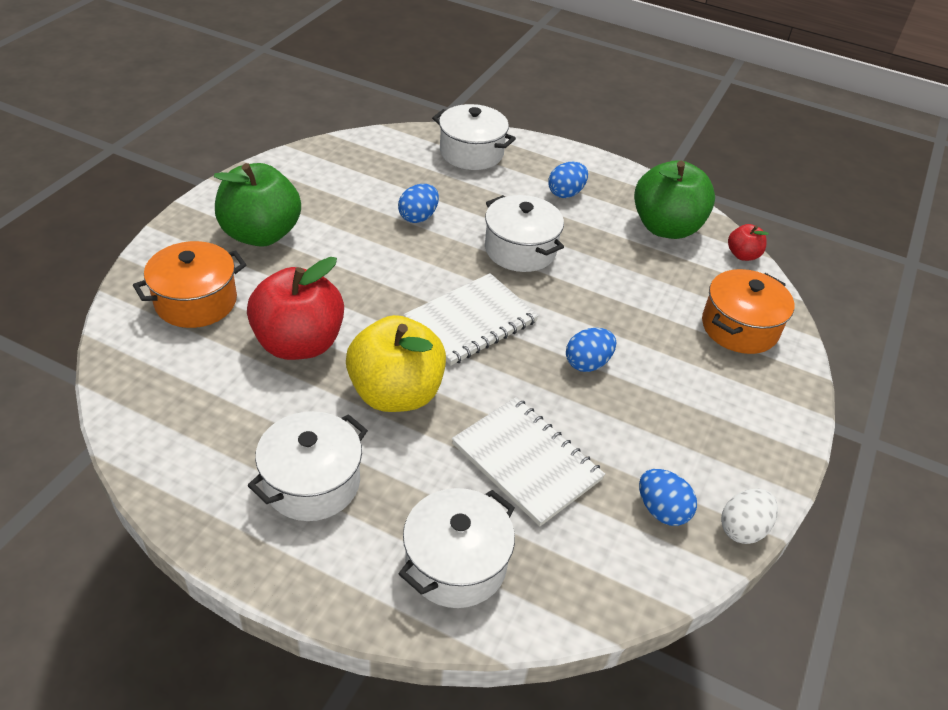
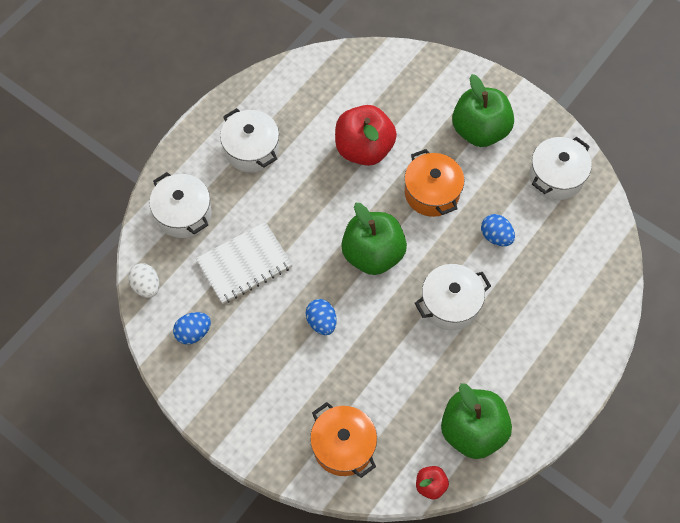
camera: 105 degrees right, 20 degrees up
(196, 301) = (410, 93): orange pot -> orange pot (432, 193)
(396, 393) = (312, 199): yellow apple -> none
(471, 153) = (588, 292): white pot -> white pot (556, 177)
(471, 321) = (373, 254): white notebook -> green apple
(566, 193) = (525, 358): blue egg -> none
(743, 528) = (170, 376): white egg -> white egg (146, 286)

